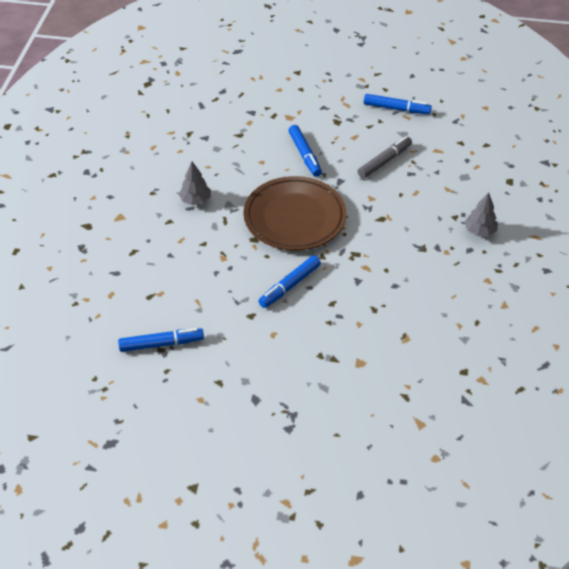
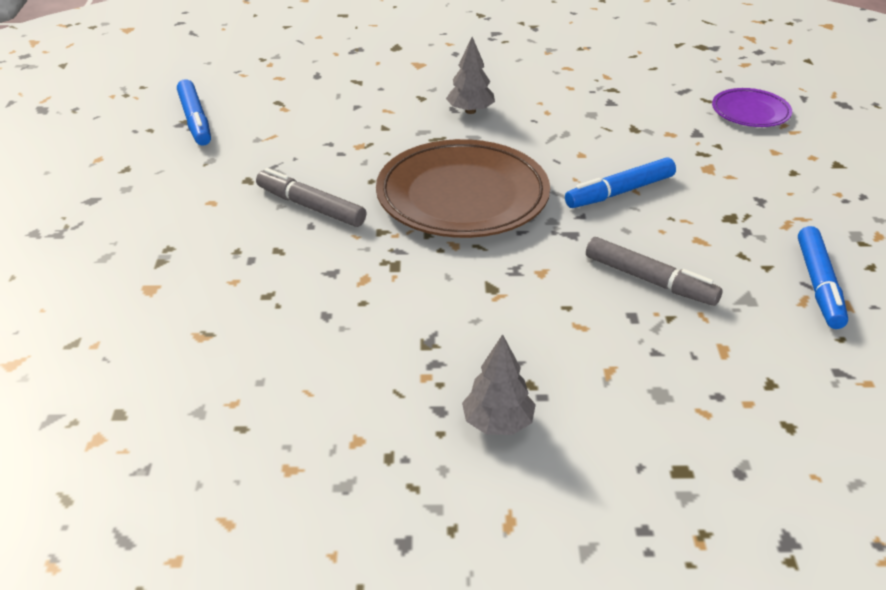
camera: 80 degrees right, 10 degrees down
(235, 86) = (750, 112): none -> purple plate
(289, 286) = (311, 206): blue marker -> grey marker

